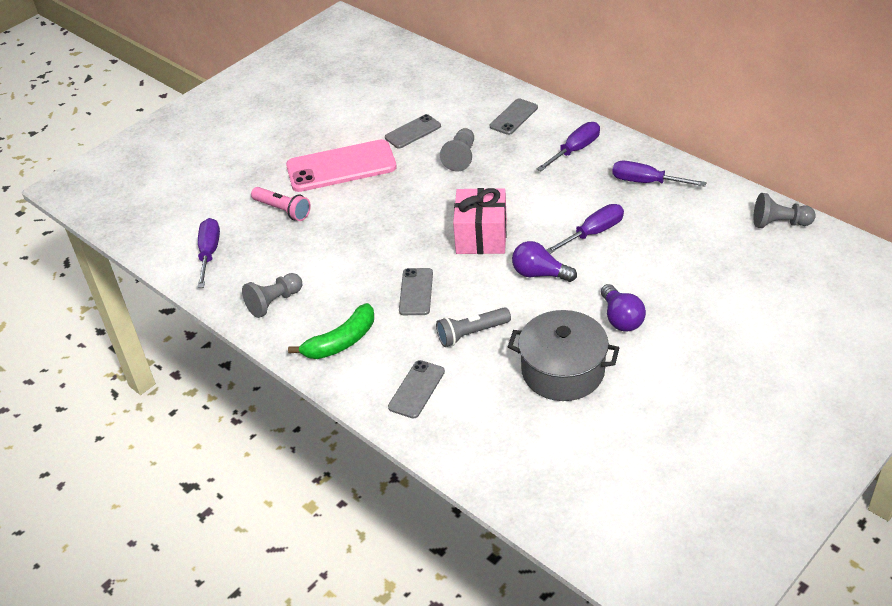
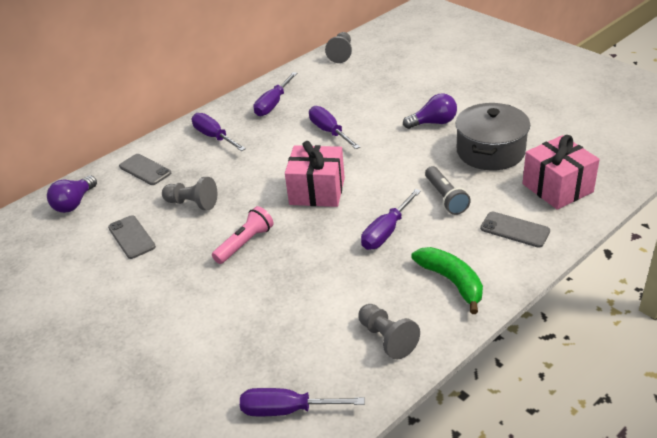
camera: 85 degrees left, 5 degrees down
(283, 210) = (227, 341): pink flashlight -> pink flashlight (245, 243)
(341, 167) = (166, 293): pink phone -> none
(416, 292) = (386, 232): grey phone -> purple screwdriver
(491, 429) = (557, 188): none -> pink gift
(539, 274) = (375, 160): purple light bulb -> purple light bulb (74, 203)

